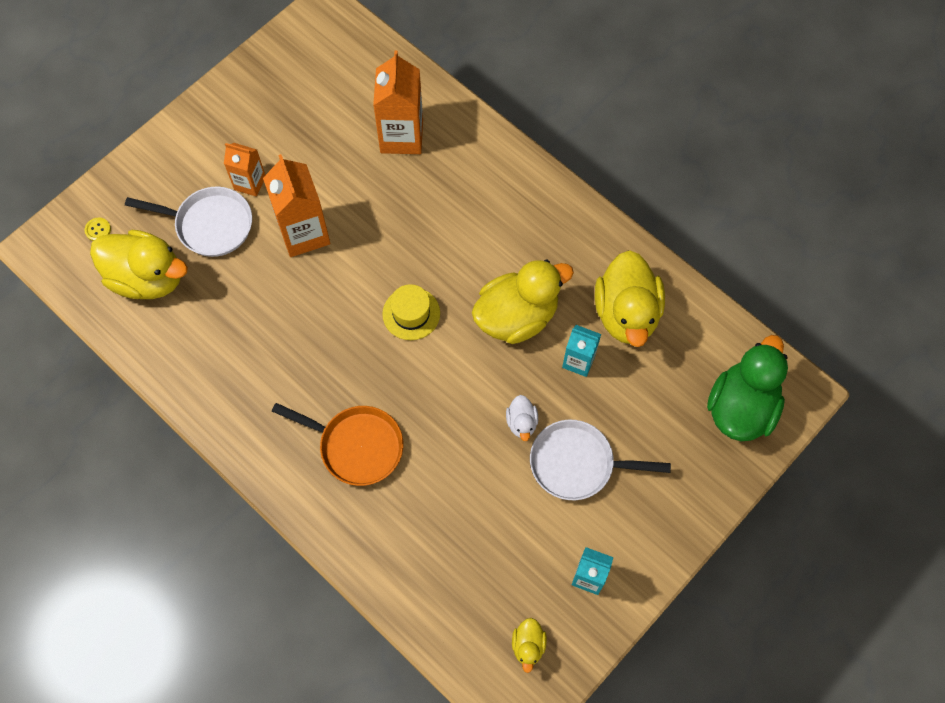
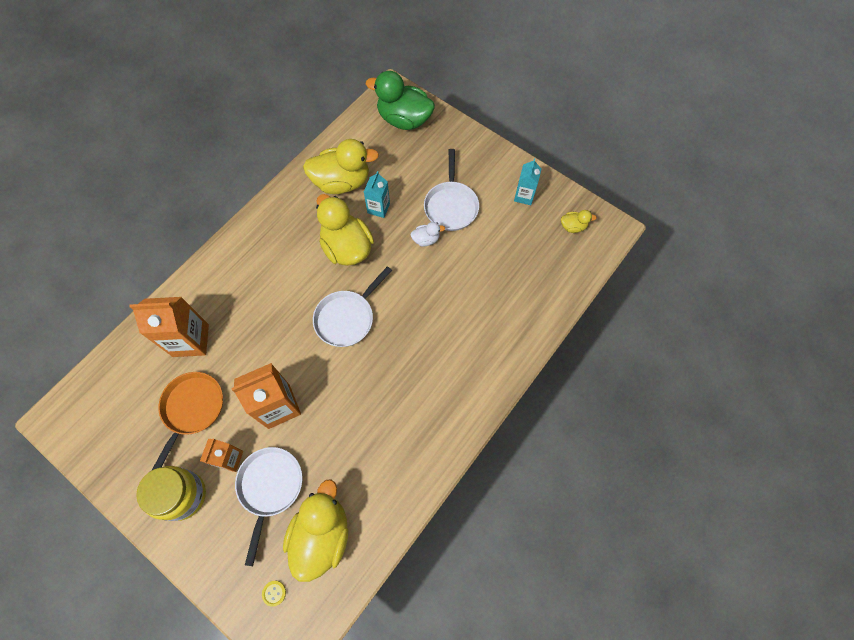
camera: 95 degrees left, 0 degrees up
(218, 138) = (183, 495): none -> yellow jar
(356, 446) = (454, 344): orange pan -> orange pan (192, 409)
(411, 313) = (347, 318): yellow hat -> white pan

